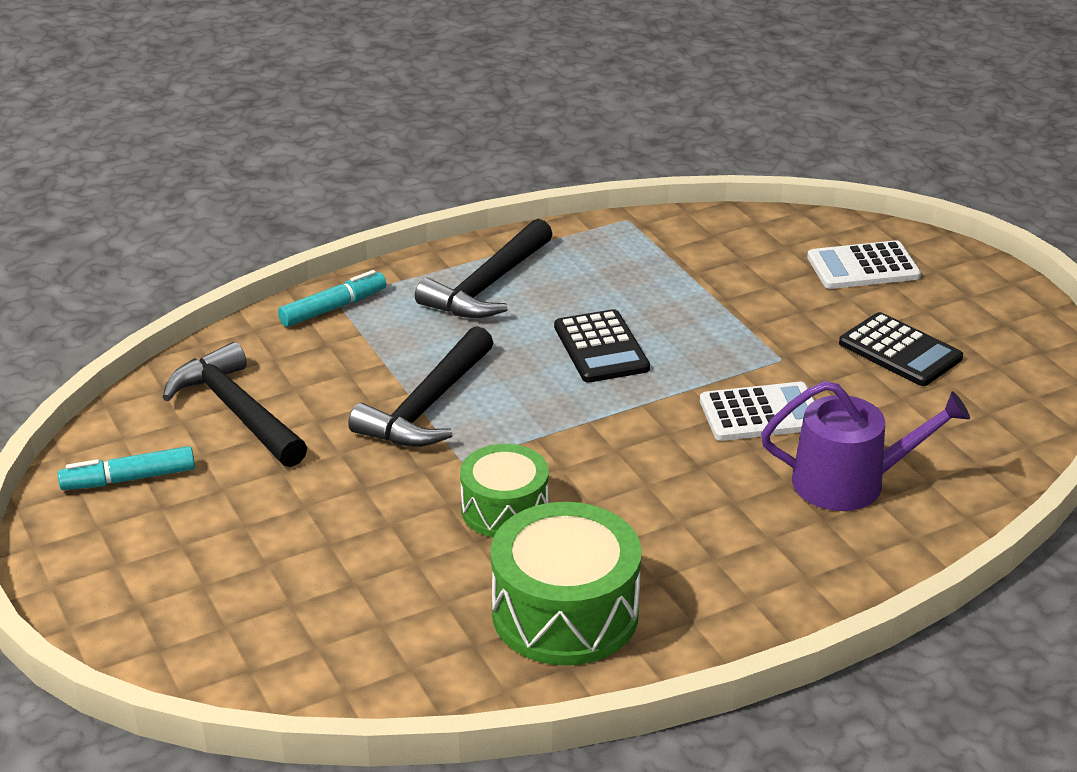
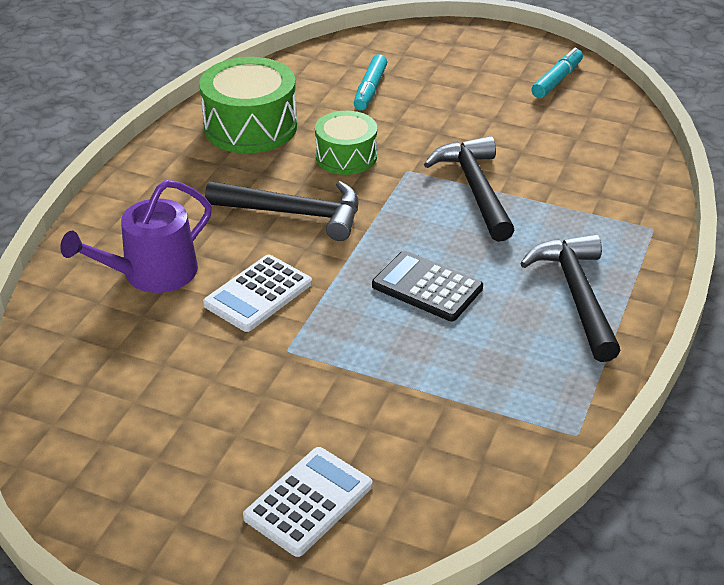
camera: 140 degrees right, 5 degrees up
(236, 411) = (571, 133): black hammer -> black hammer (295, 214)
(333, 308) = (640, 220): turquoise marker -> turquoise marker (370, 89)
(900, 351) = (198, 411): black calculator -> none

